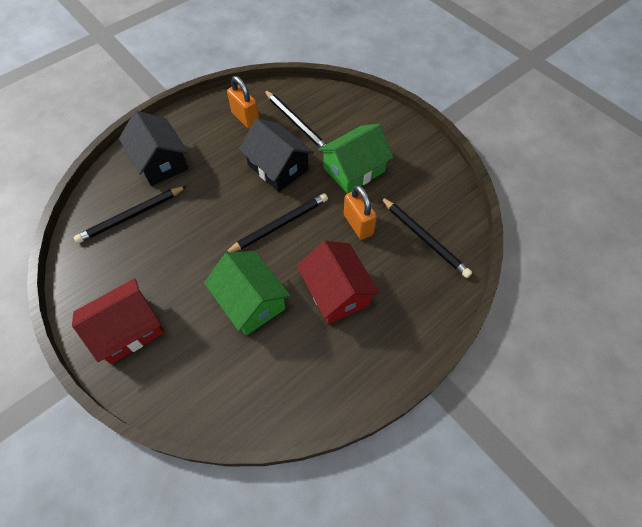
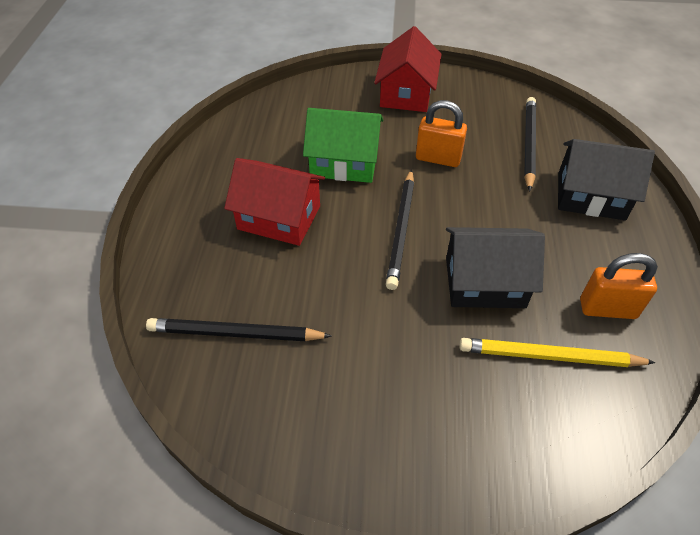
camera: 135 degrees right, 10 degrees down
(296, 123) = (550, 356): black pencil -> yellow pencil
(354, 170) = (403, 352): green house -> none
(358, 224) = (325, 291): orange padlock -> orange padlock (438, 158)

